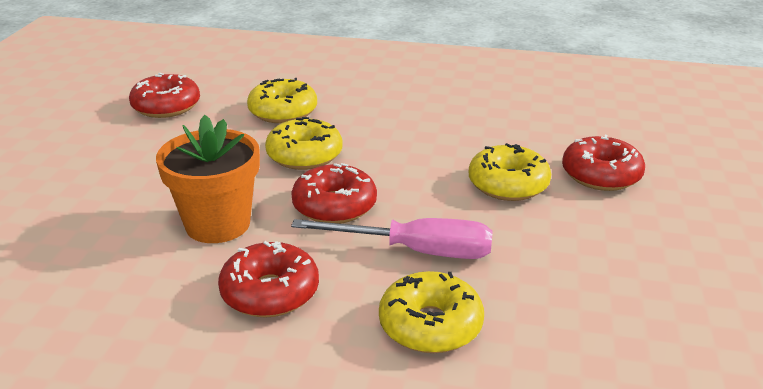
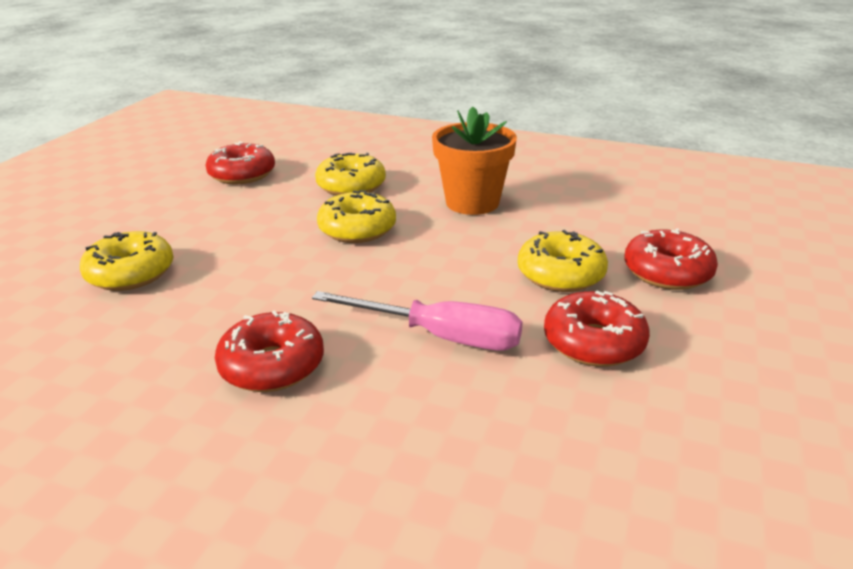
camera: 10 degrees right, 0 degrees up
(218, 224) = (246, 290): orange flower pot -> orange flower pot (472, 202)
(334, 206) = (370, 282): red donut -> red donut (593, 342)
(430, 325) = (430, 419): yellow donut -> yellow donut (131, 273)

